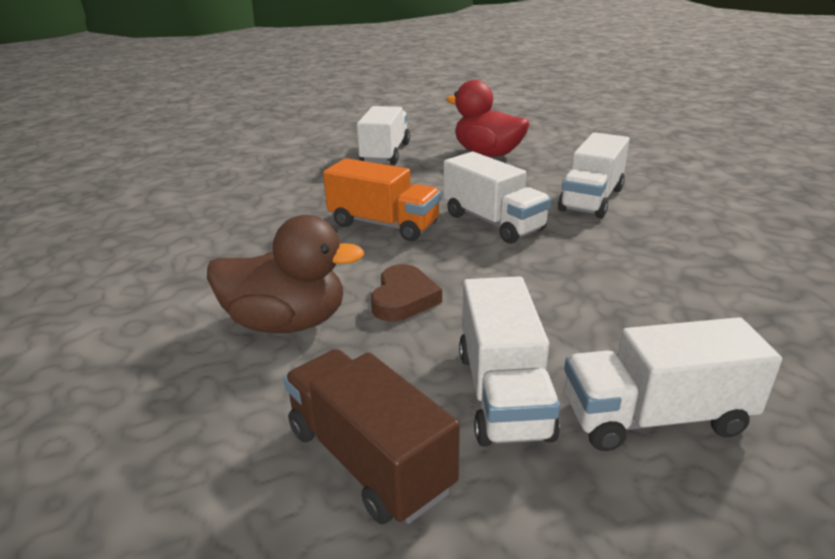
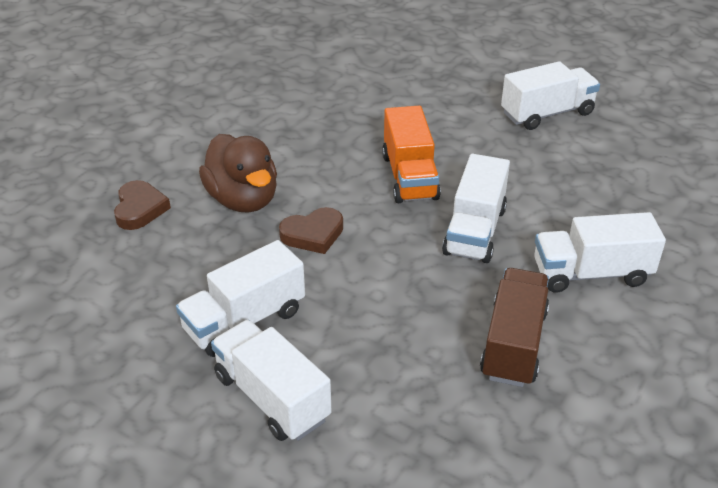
camera: 55 degrees right, 10 degrees up
(186, 411) = (140, 209): none -> brown heart
(369, 459) = (151, 291): brown truck -> brown truck (513, 344)
(487, 154) = (624, 171): red duck -> none

